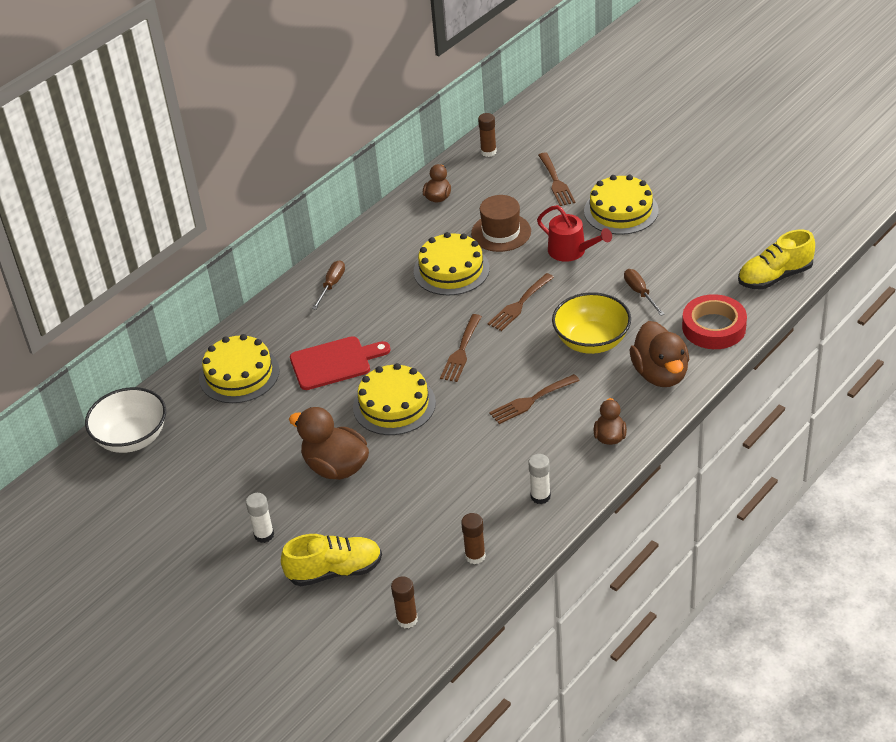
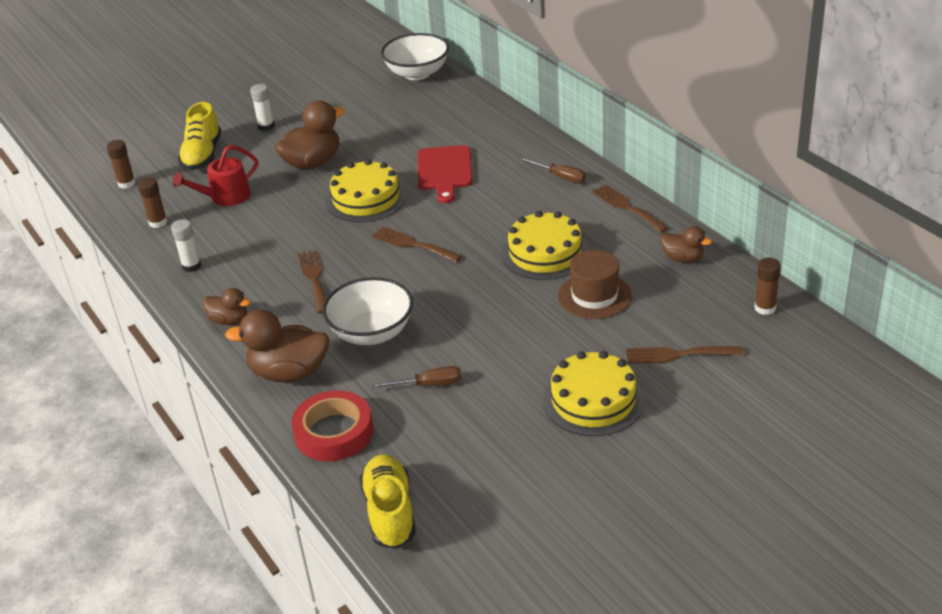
camera: 105 degrees right, 5 degrees down
(239, 374) = (461, 122): yellow cake -> none
(519, 304) = (461, 291): brown fork -> brown fork (627, 207)
(571, 251) = (533, 344): red watering can -> red watering can (225, 197)
(591, 341) = (372, 333): yellow bowl -> white bowl

